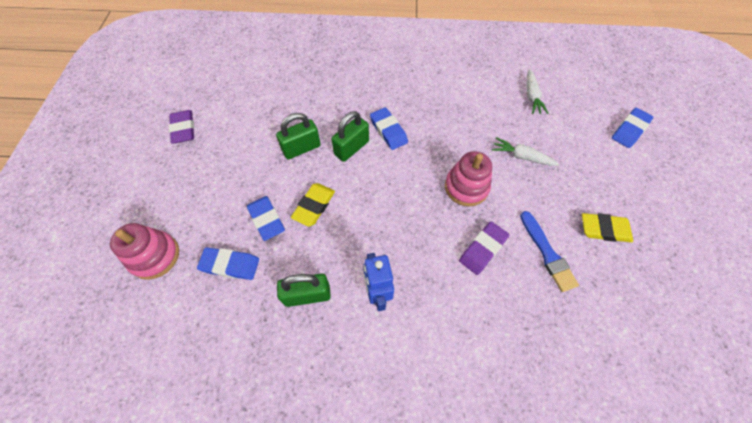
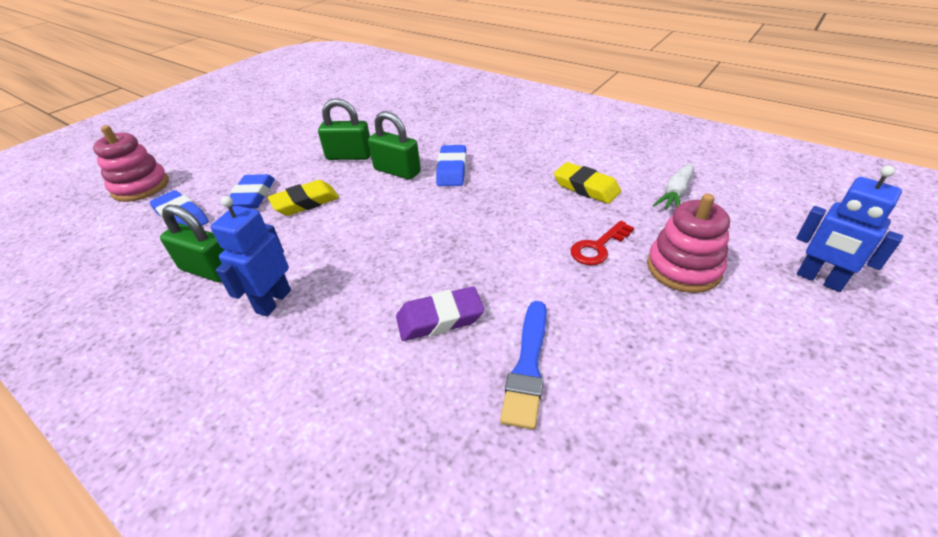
camera: 35 degrees right, 20 degrees down
(183, 129) = (272, 114): purple eraser -> none
(351, 148) = (397, 171): green padlock -> green padlock turned 45 degrees clockwise
(466, 187) = (487, 249): pink stacking toy -> pink stacking toy (683, 268)
(522, 156) = (598, 247): white carrot -> red key
(604, 229) = (654, 382): yellow eraser -> yellow eraser (586, 187)
(629, 130) = (819, 280): blue eraser -> blue robot

